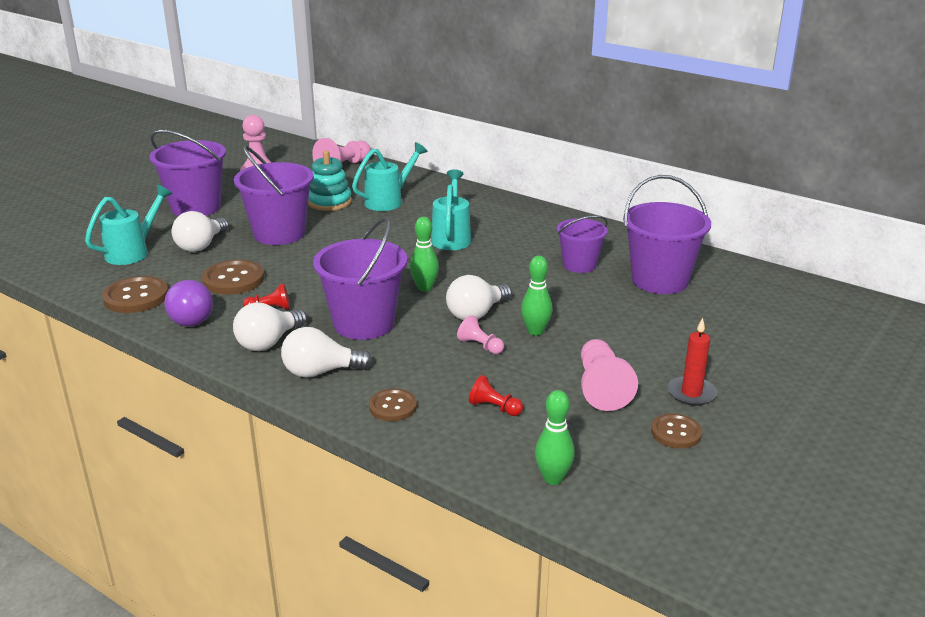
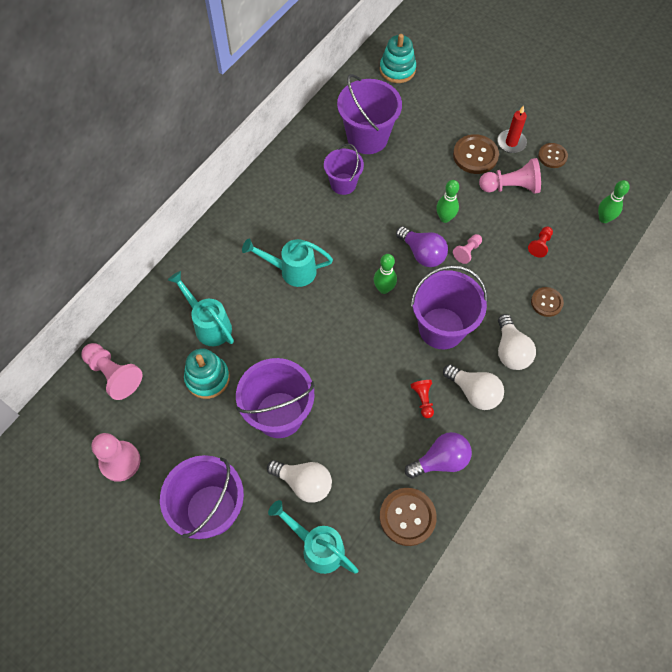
camera: 90 degrees left, 35 degrees up
(233, 279) = (373, 439): brown button -> brown button (475, 155)
(476, 314) = (422, 253): white light bulb -> purple light bulb
(796, 303) = (397, 70): none -> turquoise stacking toy

